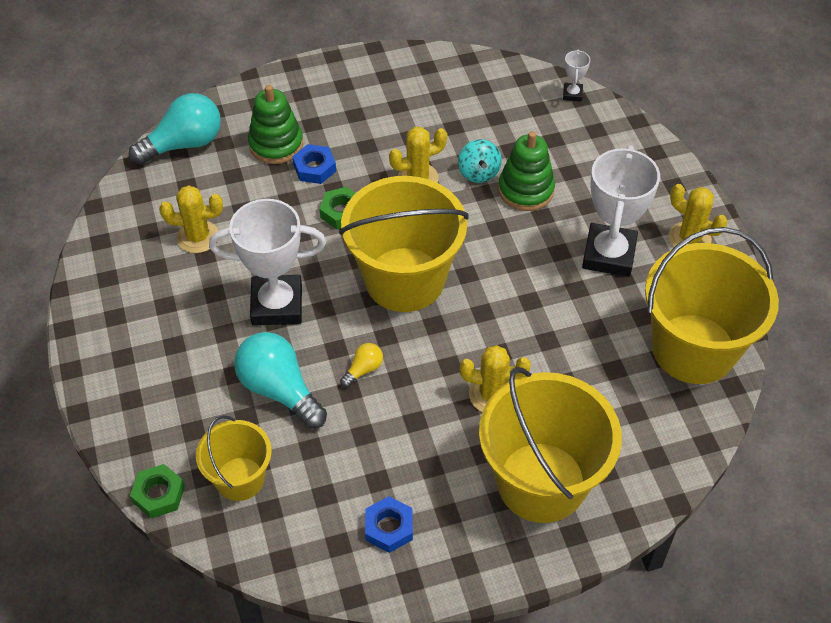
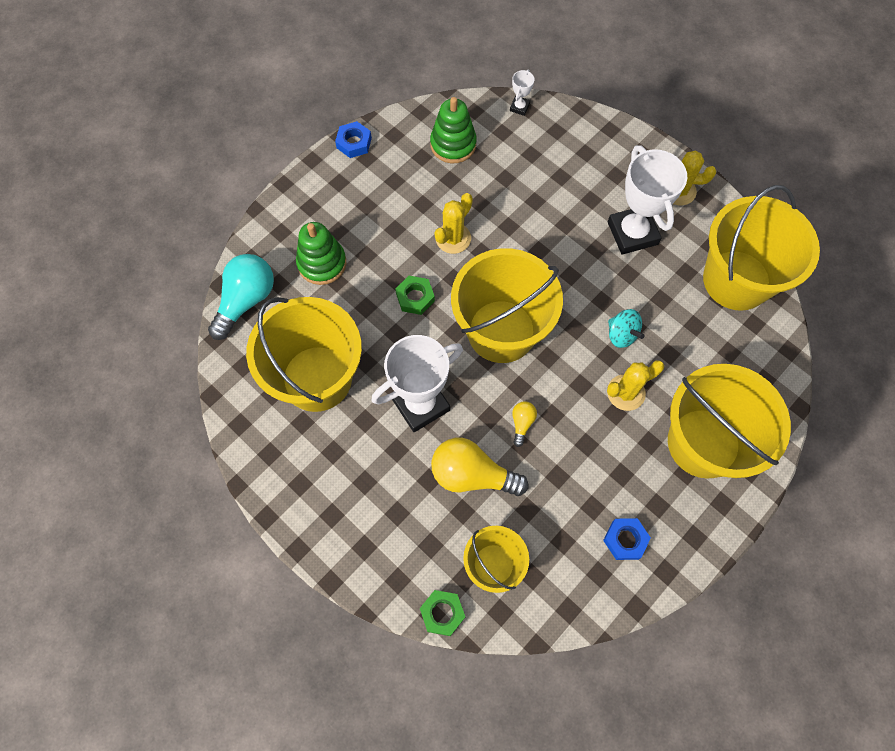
camera: 30 degrees left, 15 degrees up
(198, 237) = (317, 378): yellow cactus -> yellow bucket
(279, 390) = (472, 475): turquoise light bulb -> yellow light bulb
(314, 168) = (367, 269): blue nut -> blue nut (354, 143)
(479, 173) = (495, 211): turquoise spinning top -> turquoise spinning top (621, 335)
(526, 190) = (539, 208): green stacking toy -> green stacking toy (453, 144)
(572, 94) = (519, 107): white trophy -> white trophy turned 45 degrees clockwise

